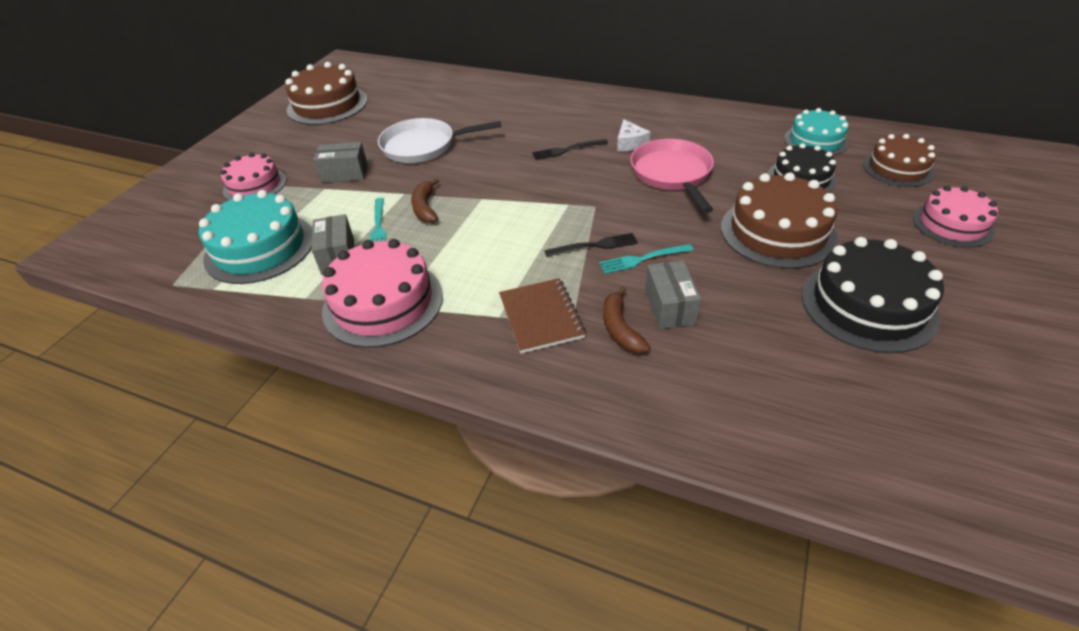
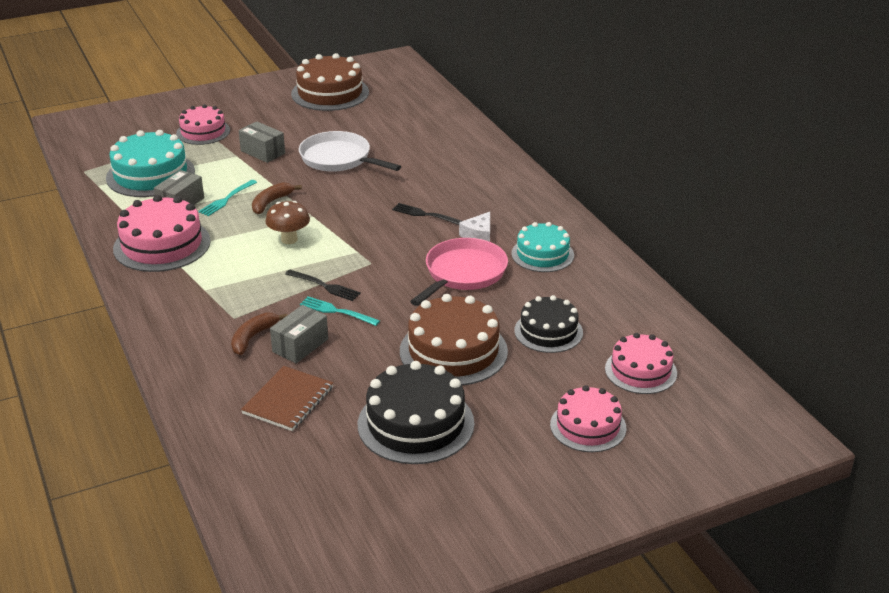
camera: 40 degrees right, 10 degrees down
(496, 227) = (289, 239): none -> brown mushroom
(541, 317) = (224, 304): brown notebook -> brown notebook (288, 400)
(815, 141) = (623, 314): turquoise cake -> turquoise cake (542, 254)
(897, 168) = (640, 371): brown cake -> pink cake

